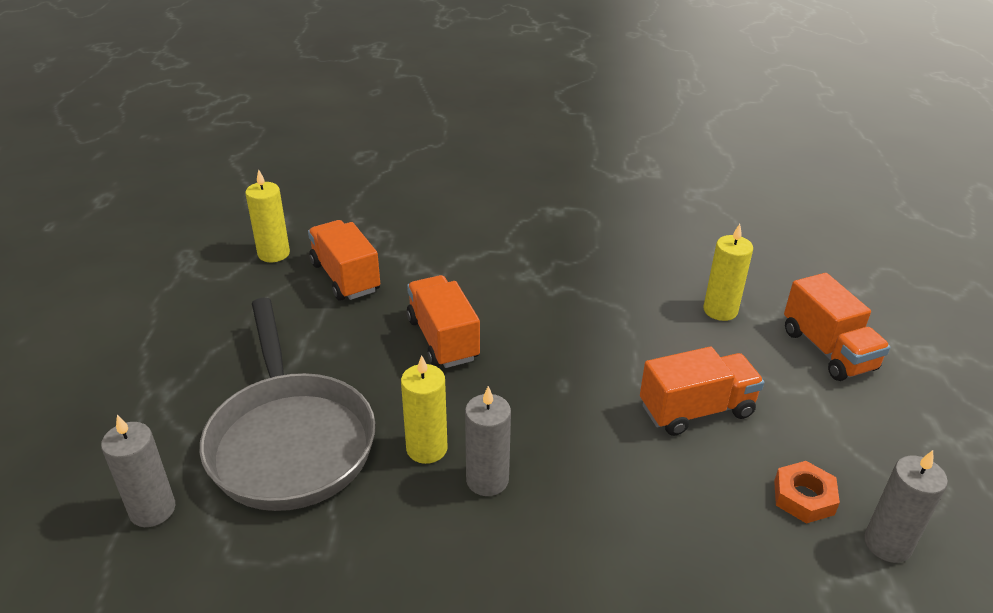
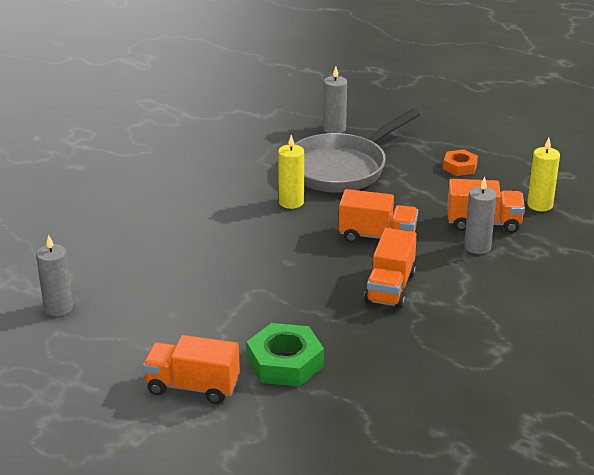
camera: 125 degrees right, 5 degrees down
(290, 441) = (341, 168): grey pan -> grey pan turned 60 degrees counterclockwise
(487, 480) = (249, 211): grey candle -> grey candle (477, 247)
(696, 410) = (213, 298): orange truck -> orange truck (390, 288)
(720, 310) = (285, 362): yellow candle -> green nut
(803, 497) = (115, 299): orange nut -> orange nut (460, 167)

